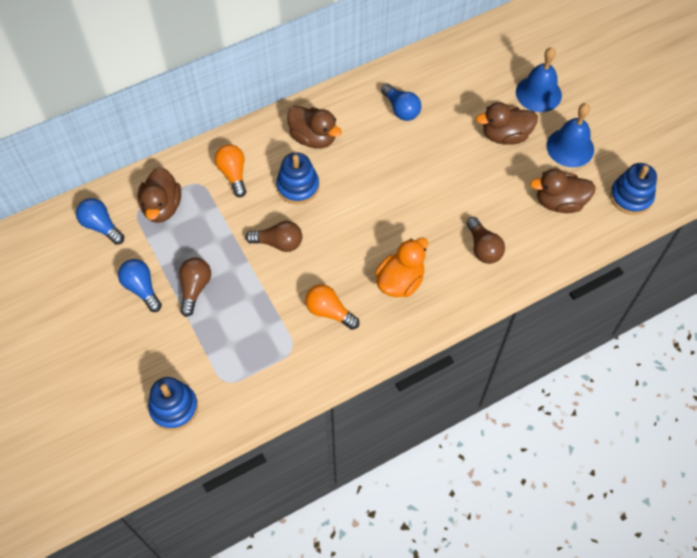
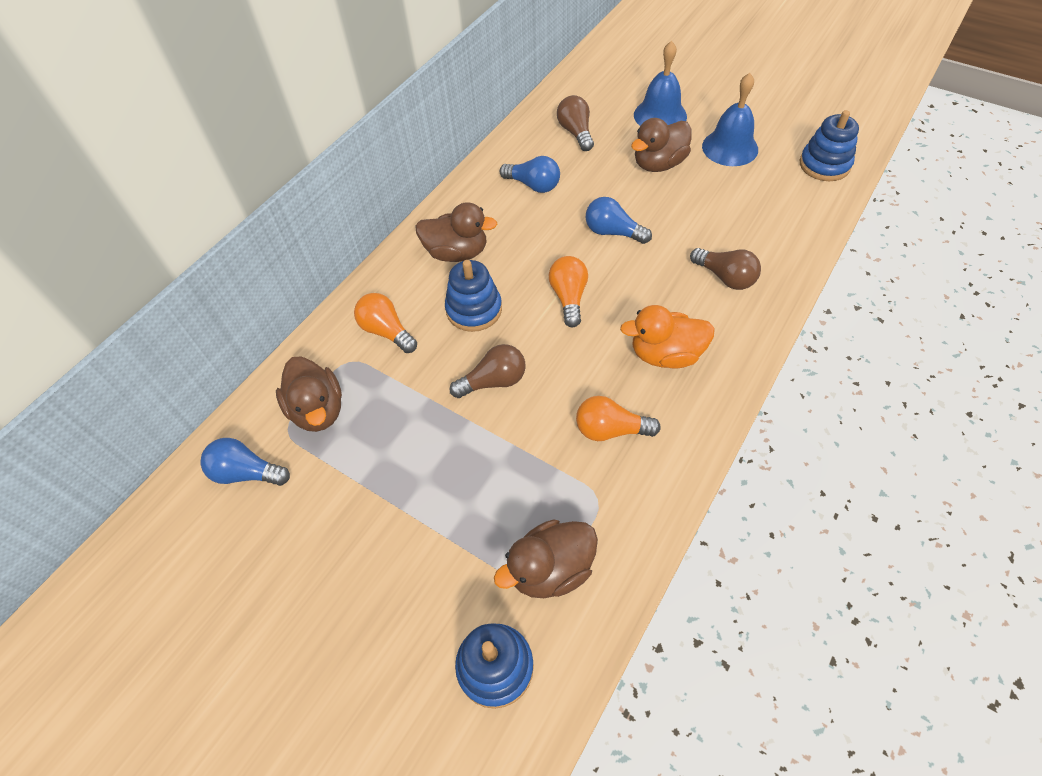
camera: 25 degrees left, 5 degrees down
(142, 288) = (350, 525): blue light bulb -> blue light bulb (612, 232)
(195, 288) = (423, 488): brown light bulb -> brown light bulb (576, 132)
(365, 209) = (569, 297): none -> orange light bulb
(400, 281) = (665, 354): orange duck -> orange duck turned 105 degrees counterclockwise
(559, 202) = (763, 200): brown duck -> brown duck (550, 569)

